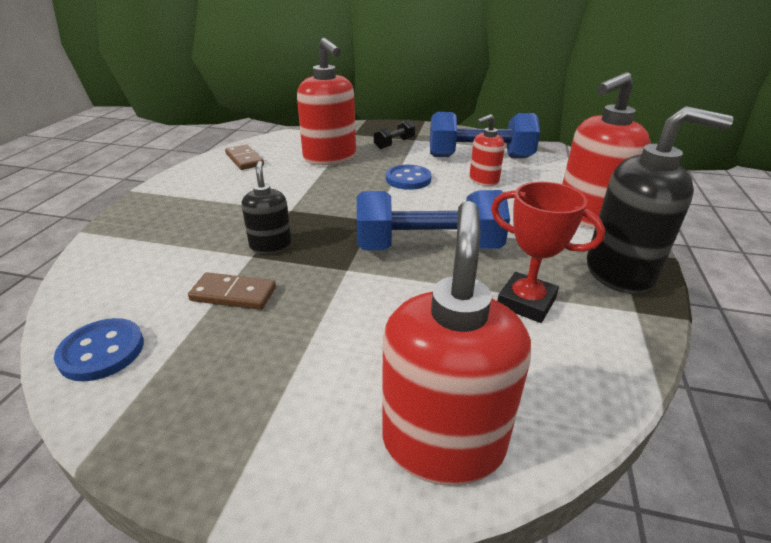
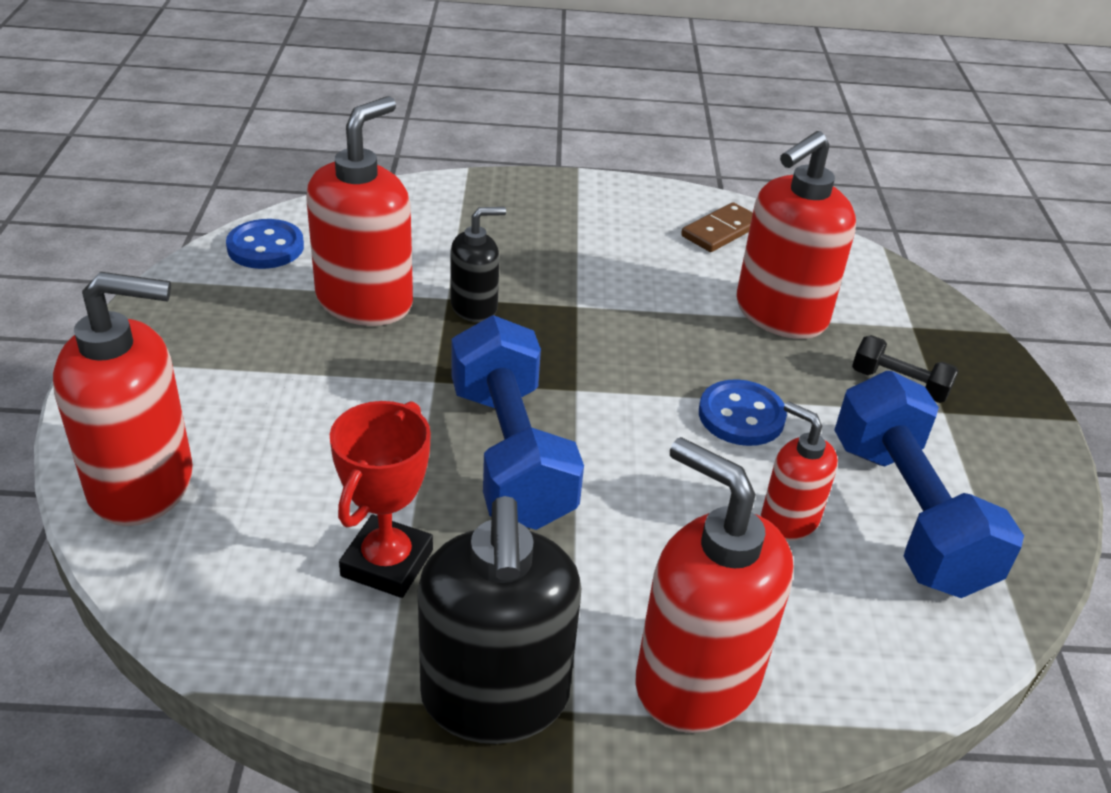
camera: 75 degrees right, 5 degrees up
(233, 294) = (365, 301): brown domino -> red soap dispenser

